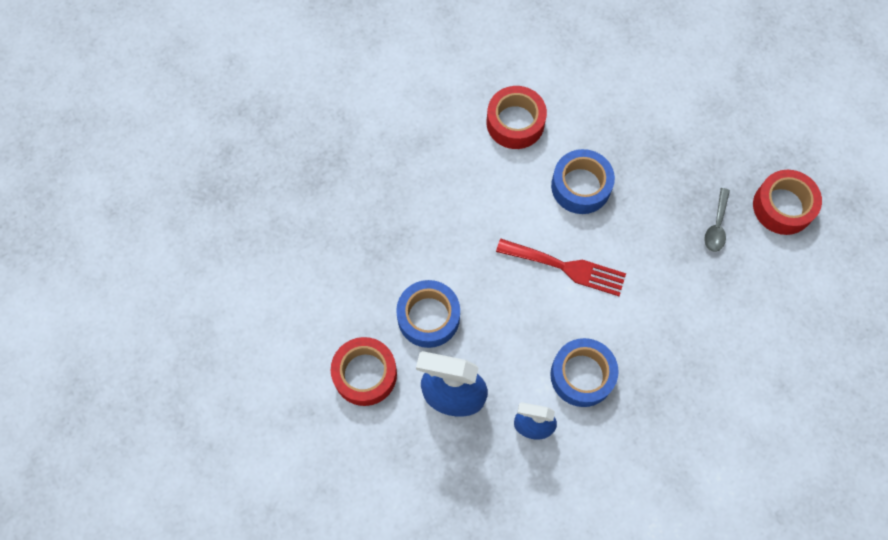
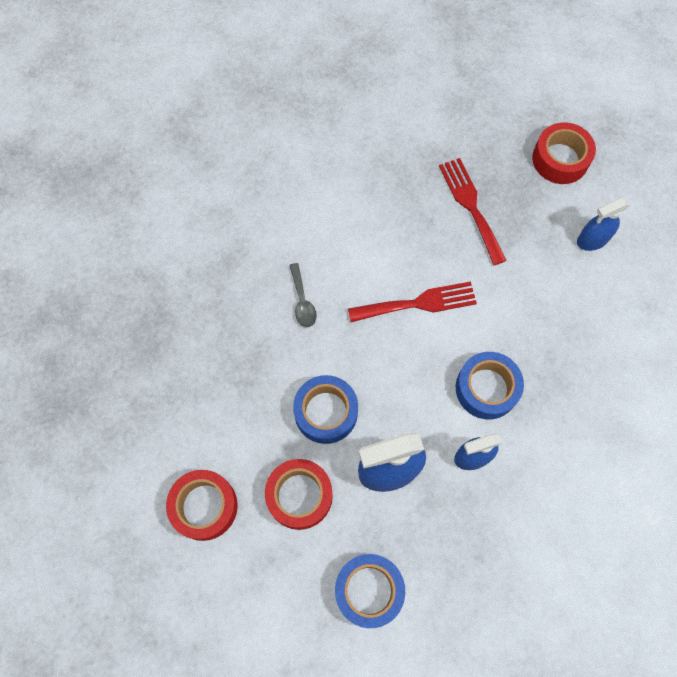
camera: 30 degrees left, 0 degrees up
(515, 122) = (300, 202): red tape -> red tape (204, 506)
(581, 186) = (388, 227): blue tape -> blue tape (369, 590)
(669, 206) = (471, 206): none -> red fork
(716, 226) = (518, 202): grey spoon -> grey spoon (302, 301)
(766, 297) = (592, 239): none -> blue spray bottle

